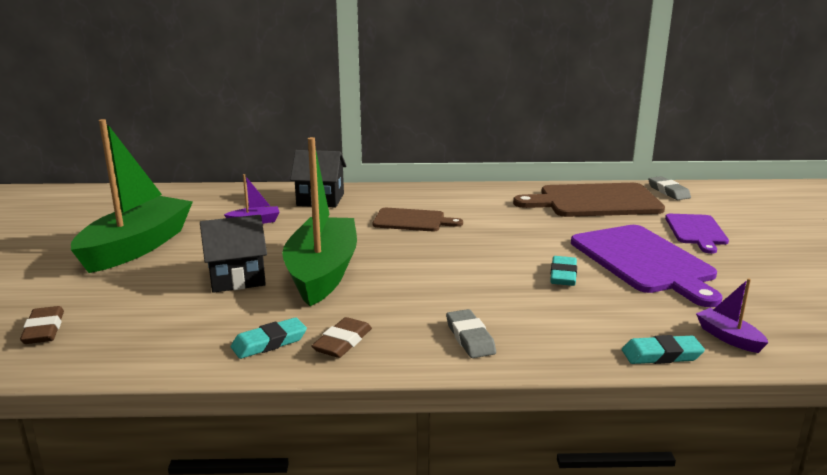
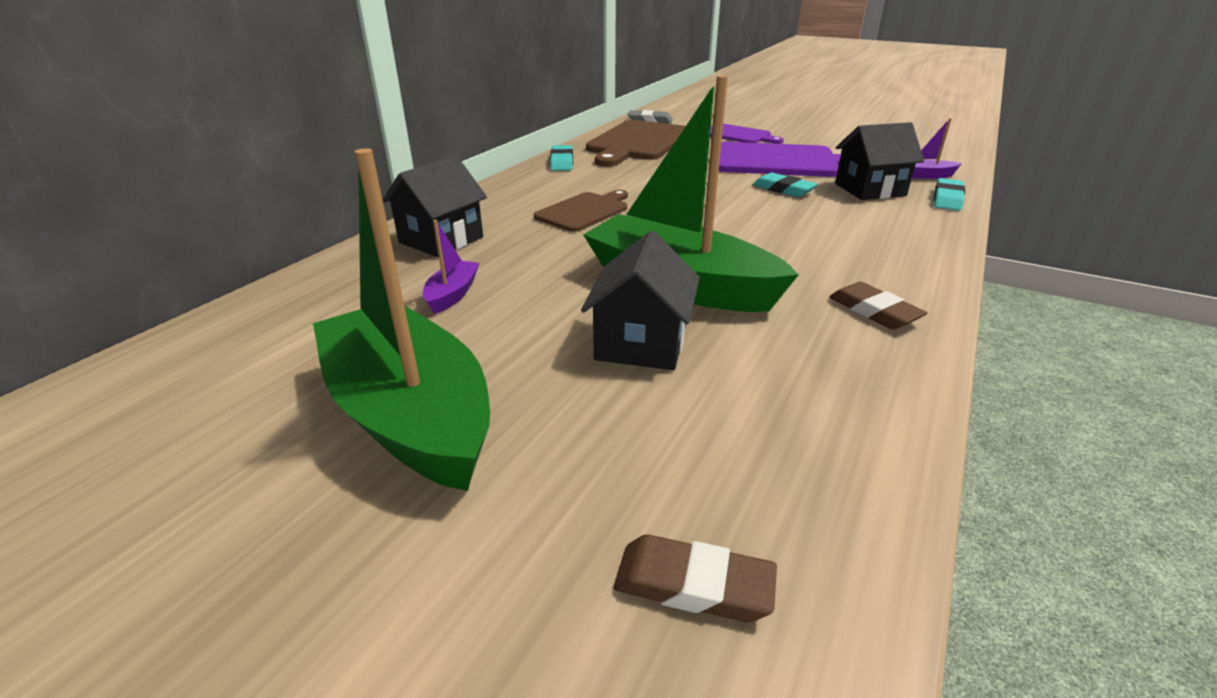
camera: 60 degrees left, 10 degrees up
(269, 342) = (856, 355): turquoise eraser -> turquoise eraser (561, 162)
(470, 338) = (891, 251): grey eraser -> none
(626, 312) = (870, 190): none -> black house

